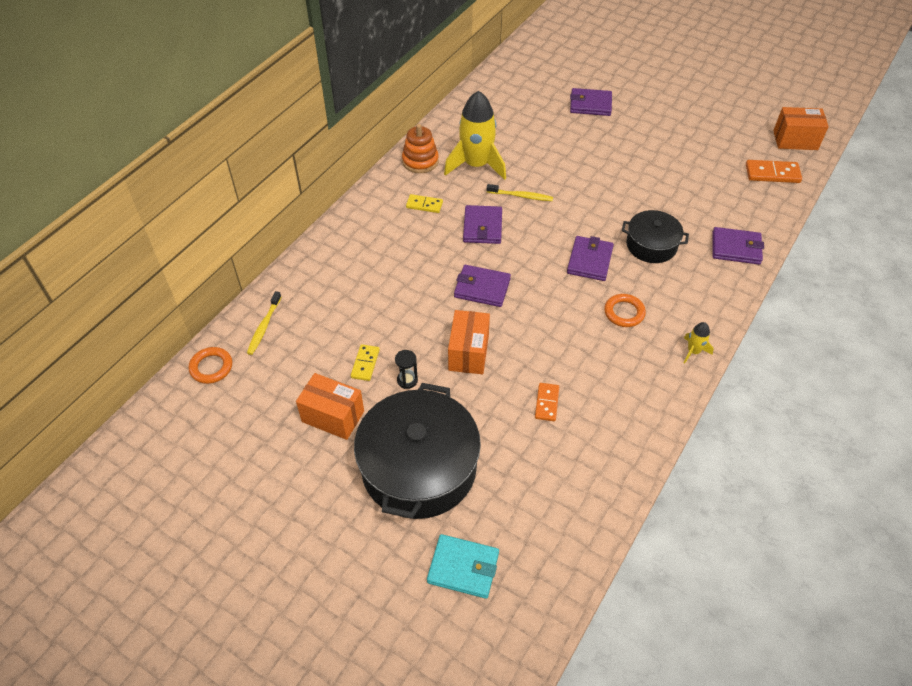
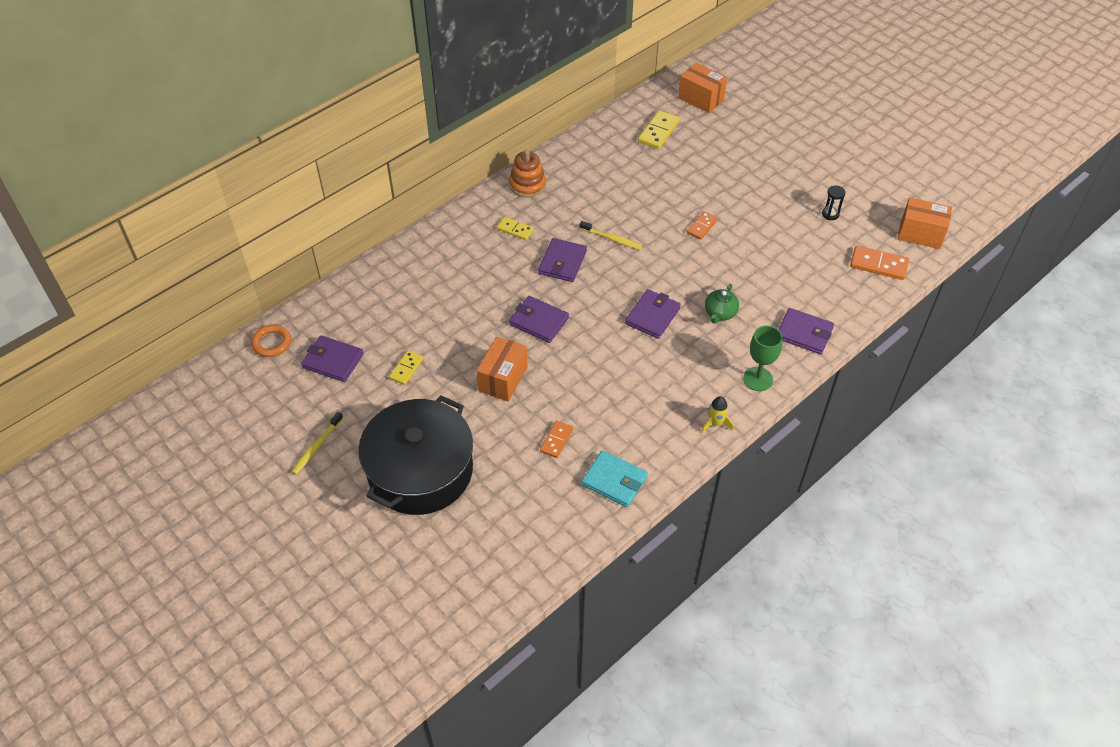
camera: 15 degrees right, 0 degrees up
(264, 327) = (328, 316): yellow toothbrush -> yellow toothbrush (316, 446)
(333, 416) = (361, 409): orange box -> orange box (701, 99)
(407, 380) = (438, 392): black hourglass -> black hourglass (830, 214)
(463, 568) = (427, 563): turquoise wallet -> turquoise wallet (614, 481)
(476, 165) = (580, 199): yellow rocket -> none
(524, 92) = (658, 132): none -> yellow domino
(590, 104) = (721, 156): purple wallet -> purple wallet (333, 361)
(600, 169) = (702, 227): none -> orange domino
(624, 312) = (664, 373): orange ring -> none
(651, 245) = (720, 313): black pot -> green teapot
(713, 300) = (758, 379): none -> green goblet

